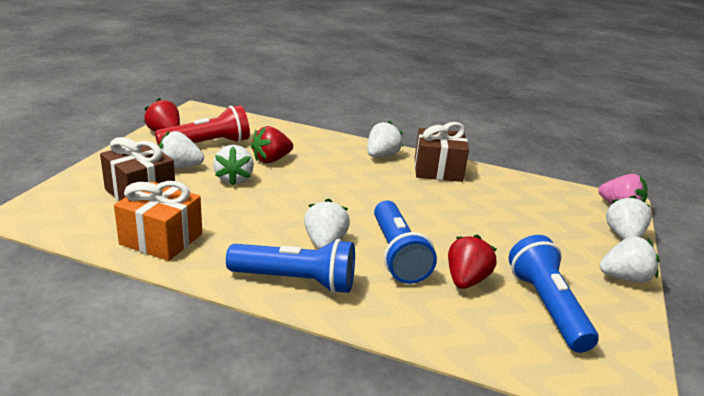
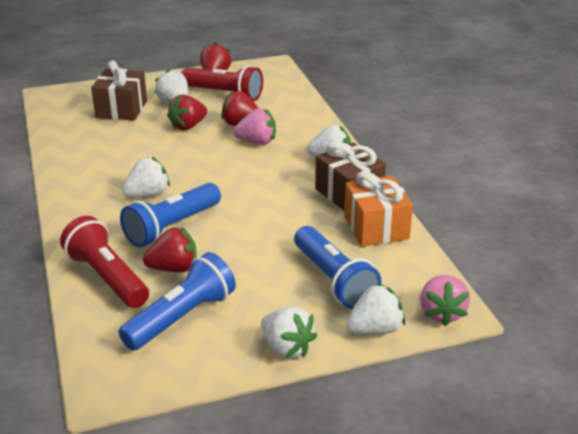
camera: 55 degrees right, 5 degrees up
(161, 239) = (77, 142): orange gift -> orange gift (376, 227)
(234, 179) = (188, 126): white strawberry -> red strawberry
(296, 281) = (87, 204): blue flashlight -> blue flashlight (334, 280)
(311, 166) = (257, 142): none -> pink strawberry
(446, 321) = (107, 277): none -> red flashlight

